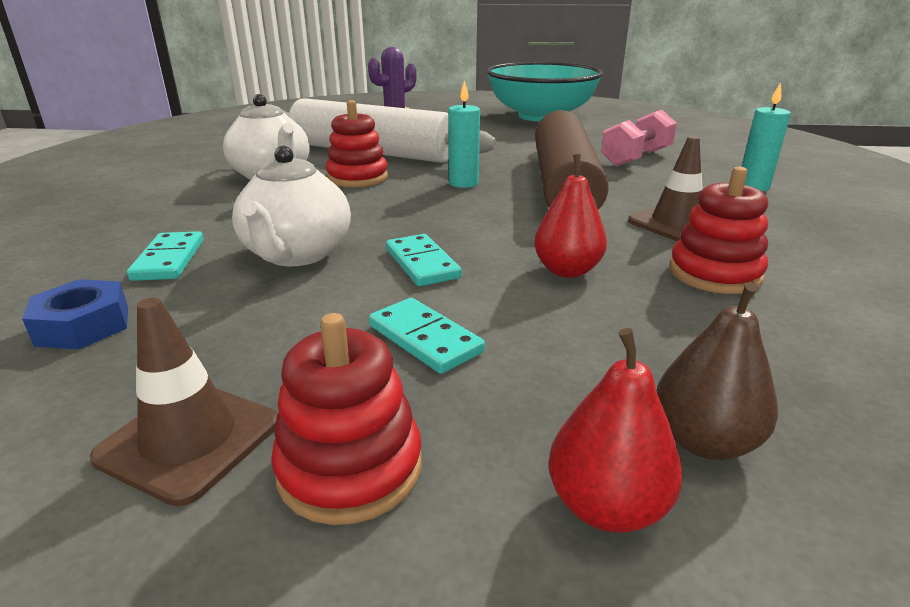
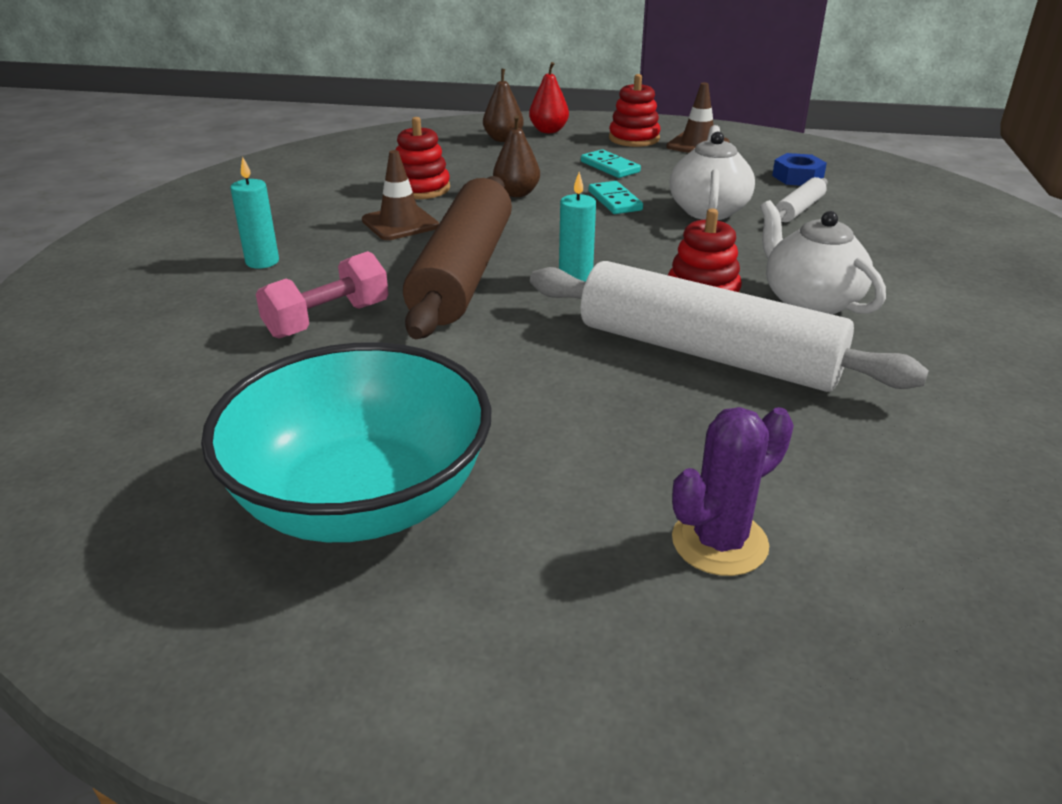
camera: 175 degrees left, 5 degrees up
(169, 260) = (798, 209): turquoise domino -> white rolling pin
(567, 270) = (516, 193): red pear -> brown pear

